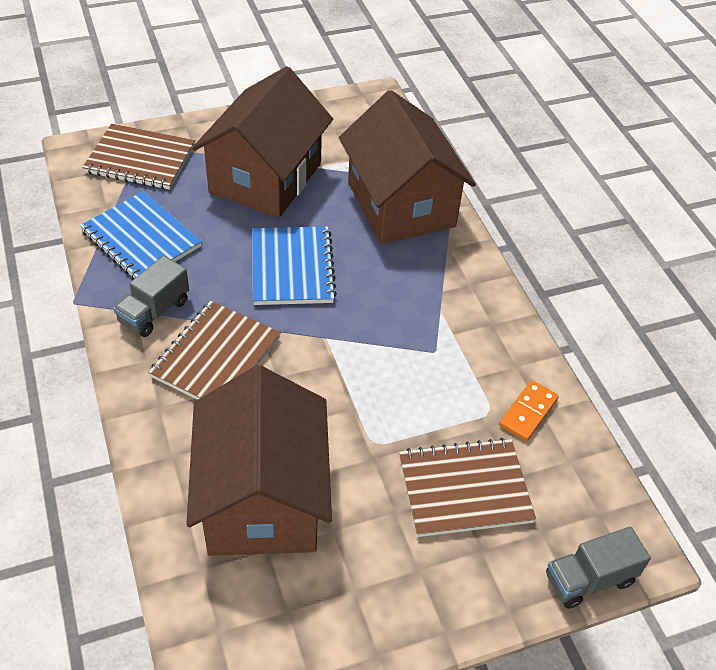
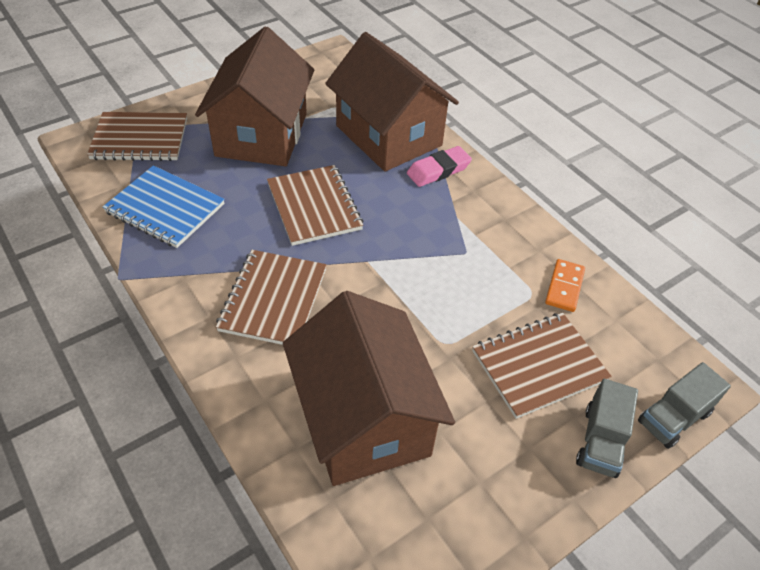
camera: 15 degrees left, 0 degrees up
(154, 311) = (200, 271): grey truck -> grey truck (600, 441)
(292, 268) = (314, 207): blue notebook -> brown notebook
(440, 254) = (438, 170): none -> pink eraser

